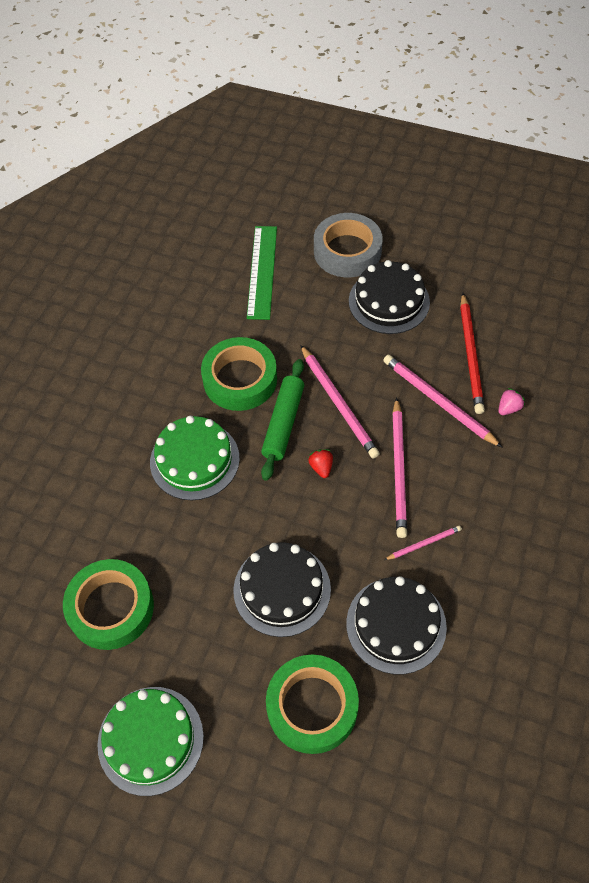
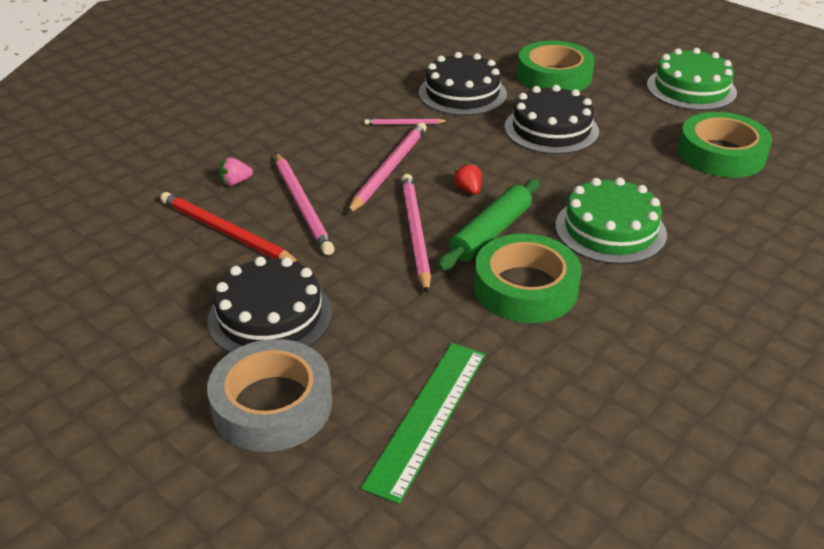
camera: 160 degrees left, 20 degrees down
(321, 467) = (468, 190): red strawberry -> red strawberry turned 150 degrees clockwise
(471, 355) = (226, 233): red pencil -> red pencil turned 75 degrees counterclockwise

